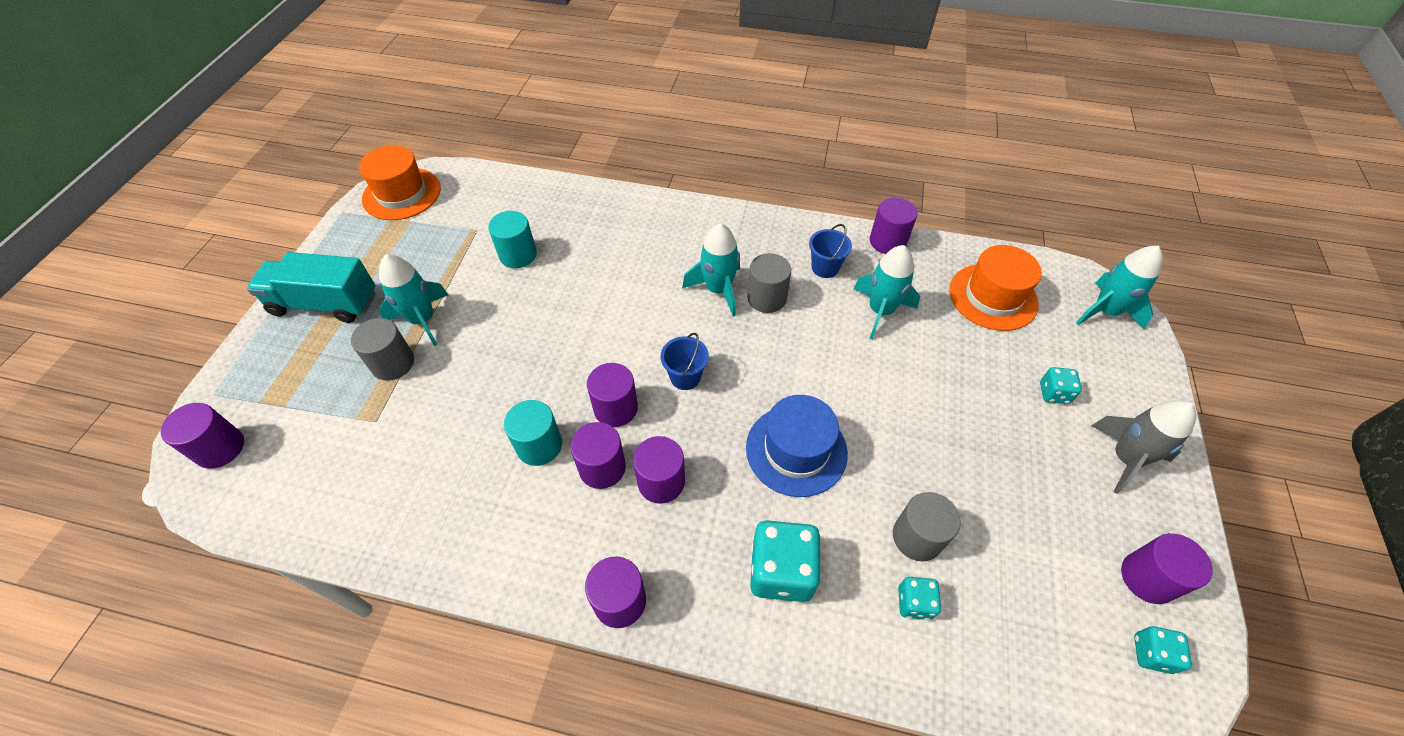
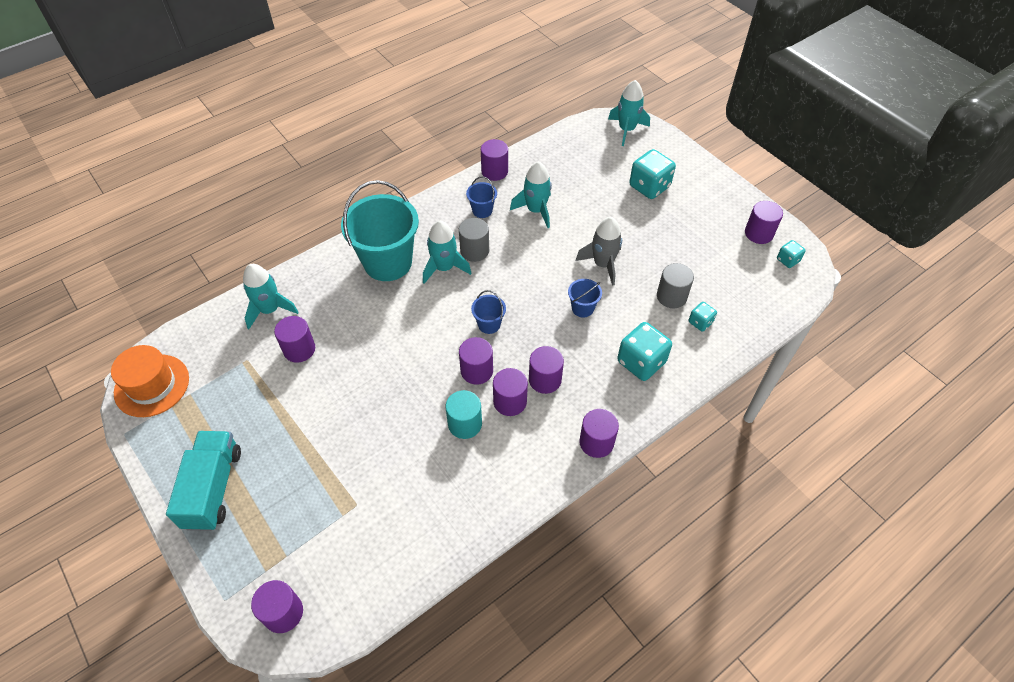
camera: 50 degrees left, 0 degrees up
(325, 304) = (213, 488): turquoise truck -> turquoise truck turned 135 degrees clockwise
(393, 363) = (317, 471): grey cylinder -> none
(422, 320) = (297, 434): turquoise rocket -> turquoise rocket (270, 310)
(518, 255) = (299, 349): turquoise cylinder -> purple cylinder
(678, 244) = (388, 262): none -> turquoise bucket
(796, 450) = (582, 308): blue hat -> blue bucket
(993, 297) = (575, 161): orange hat -> none
(1053, 393) = (649, 186): turquoise dice -> turquoise dice, size x1.89
(1125, 458) = (703, 192): grey rocket -> grey rocket (603, 264)

